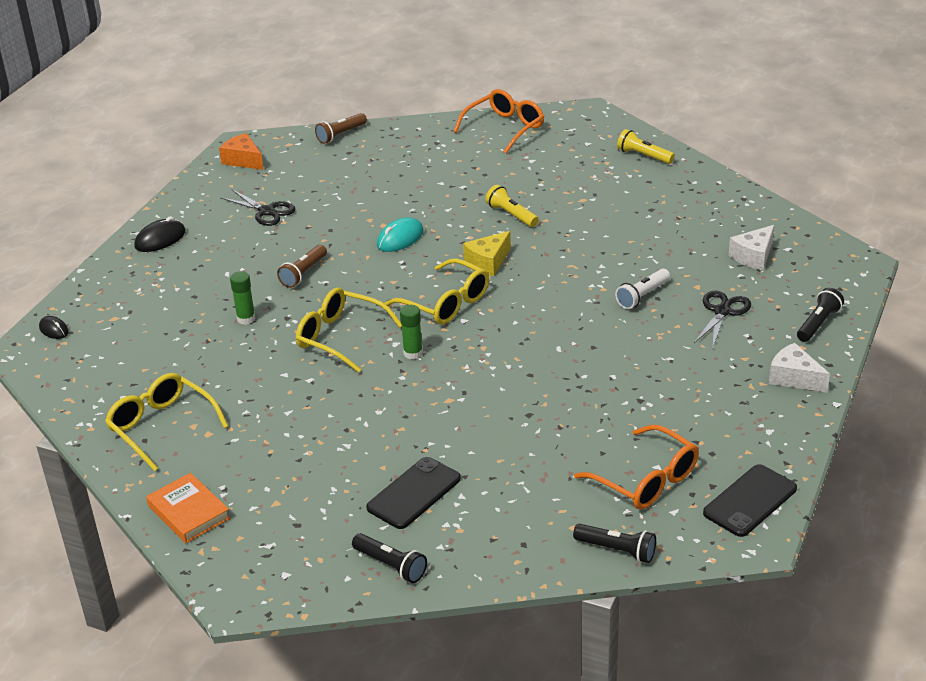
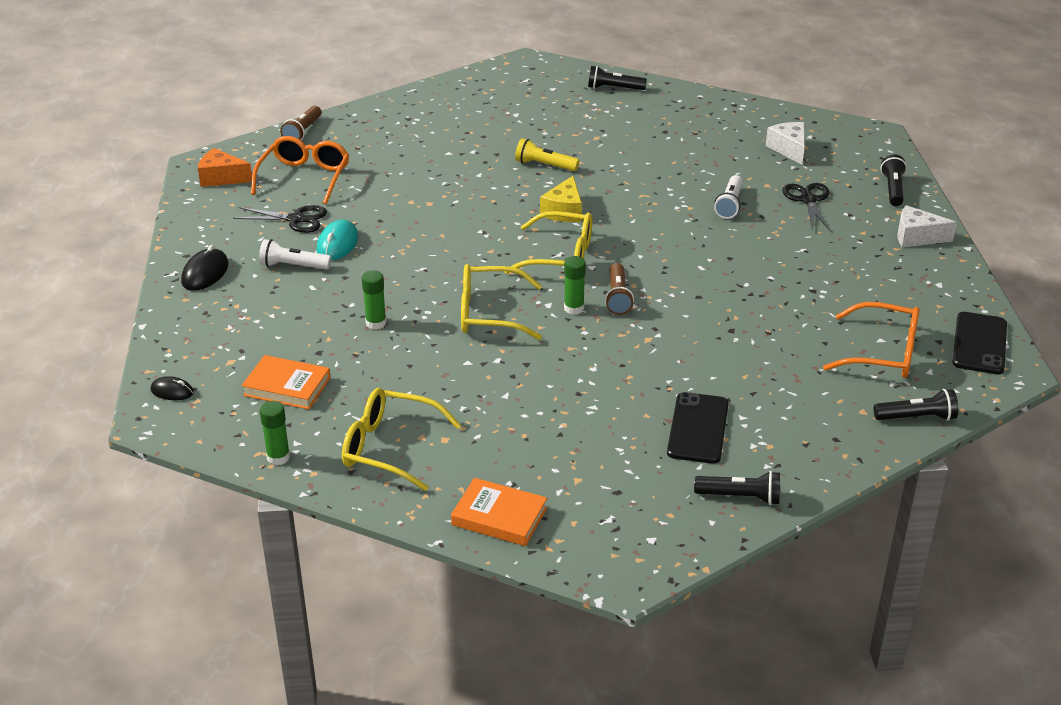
camera: 30 degrees left, 0 degrees up
(78, 407) = (278, 457): none -> green glue stick
(134, 352) = (287, 387): none -> orange book
(229, 251) = (293, 266): none -> white flashlight
(303, 273) = (393, 266): brown flashlight -> brown flashlight (618, 297)
(400, 238) = (459, 211): turquoise mouse -> turquoise mouse (337, 244)
(505, 128) = (462, 92): orange glasses -> orange glasses (305, 177)
(644, 156) = (614, 88): yellow flashlight -> black flashlight
(753, 256) = (789, 149): white cheese -> white cheese turned 150 degrees clockwise

